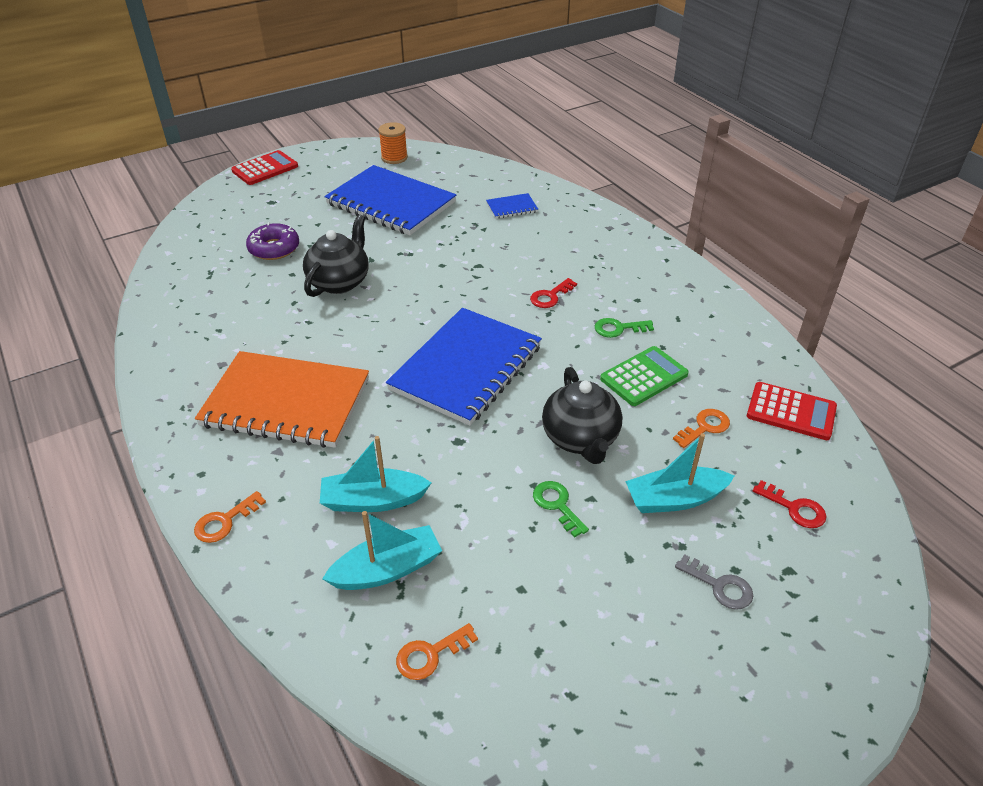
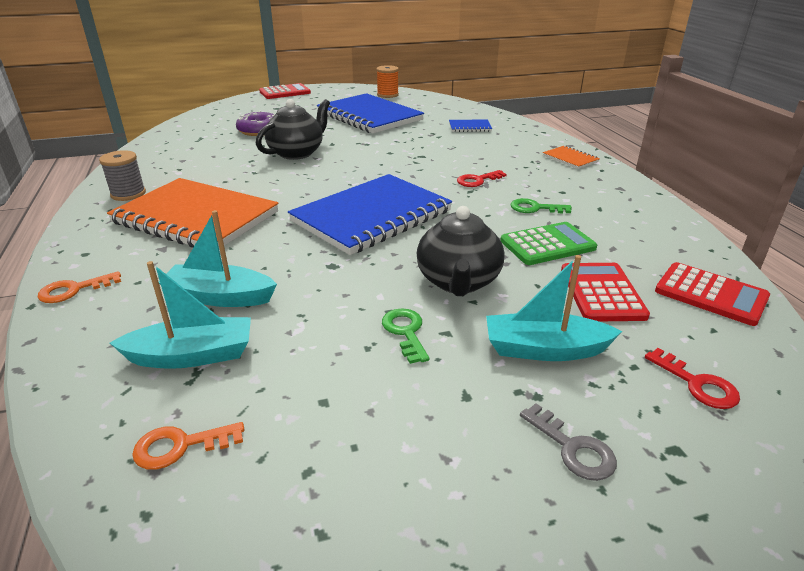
camera: 15 degrees right, 10 degrees down
(187, 380) = (128, 194): none -> grey spool
(632, 247) = (570, 159): none -> orange notebook
(704, 427) = (602, 292): orange key -> red calculator

